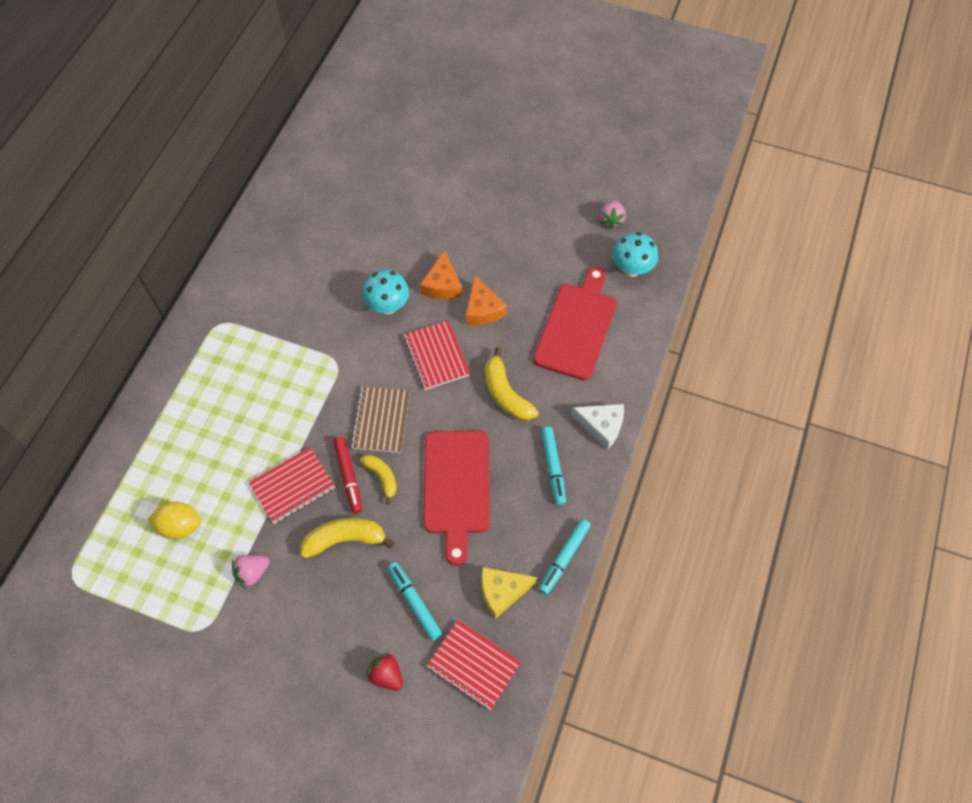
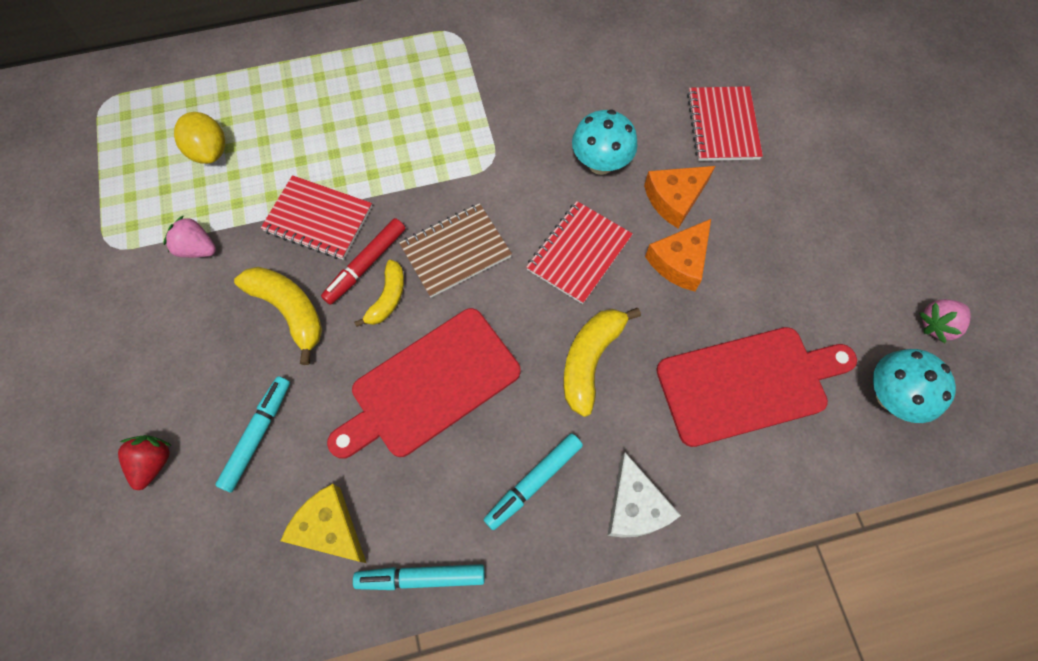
camera: 55 degrees right, 5 degrees up
(473, 665) = (217, 556): red notebook -> red notebook (722, 125)

